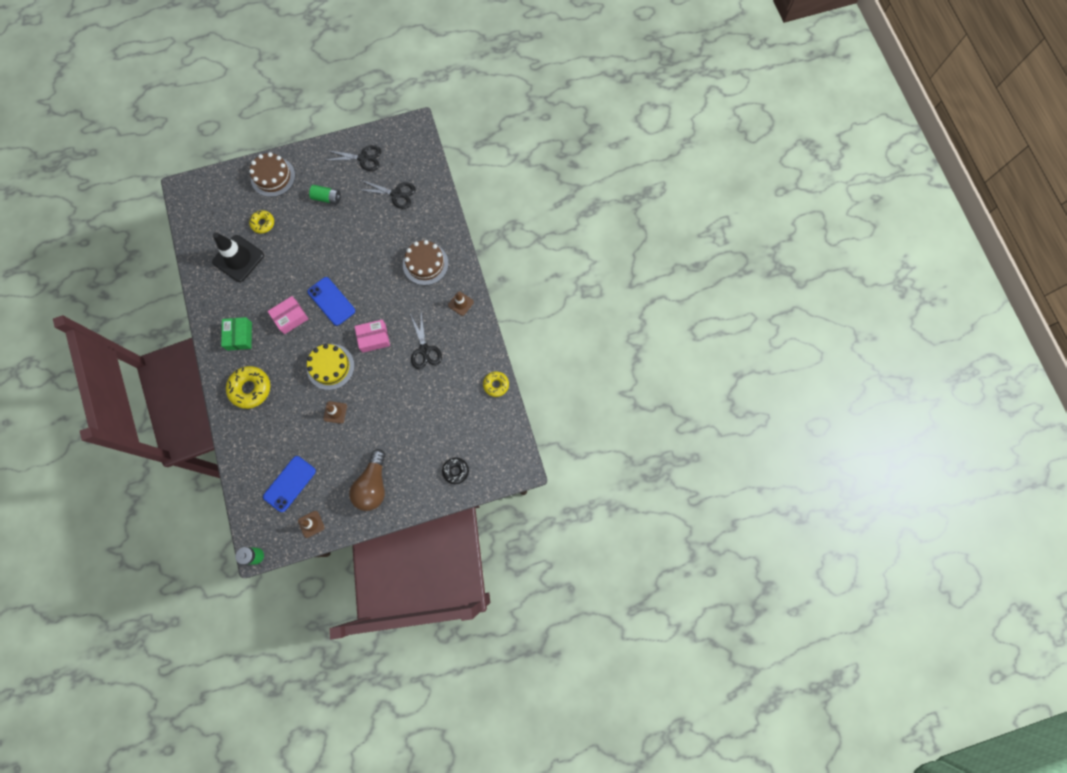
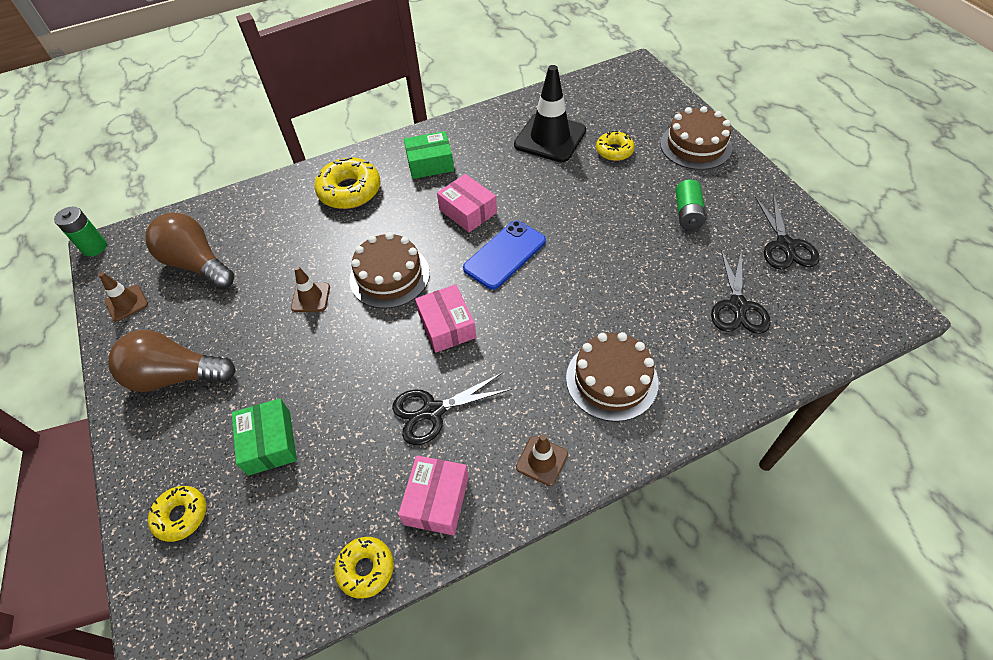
camera: 85 degrees right, 20 degrees down
(290, 484) = (197, 264): blue phone -> brown light bulb
(330, 367) = (389, 276): yellow cake -> brown cake
(425, 431) = (269, 442): none -> green box
(455, 471) = (181, 516): black donut -> yellow donut
(470, 352) = (436, 500): none -> pink box

